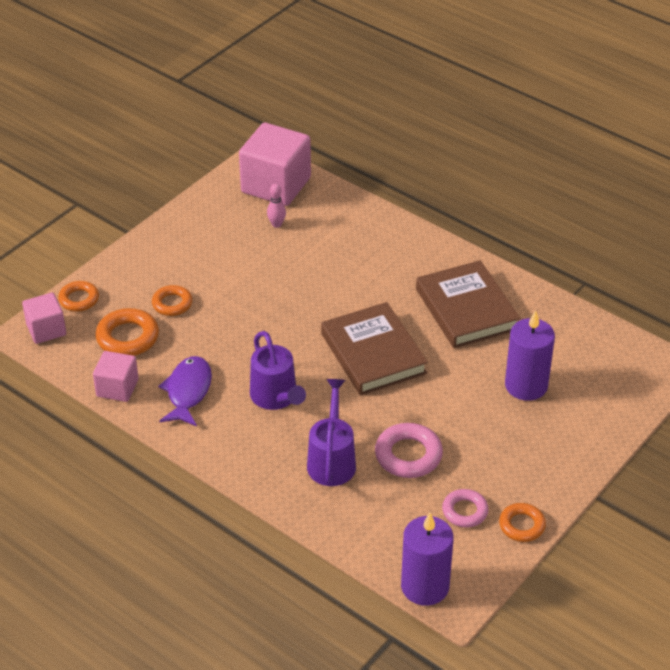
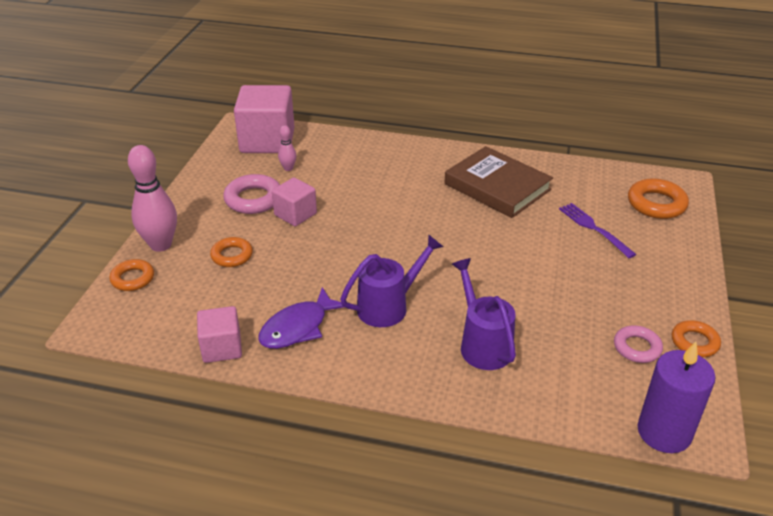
camera: 25 degrees left, 5 degrees down
(46, 330) = (112, 316): pink cube -> pink cube (295, 214)
(118, 273) = (161, 245): none -> pink bowling pin
(127, 337) = (204, 298): orange ring -> orange ring (656, 204)
(188, 391) = (298, 327): purple fish -> purple fish turned 120 degrees counterclockwise
(276, 398) = (389, 306): purple watering can -> purple watering can turned 75 degrees counterclockwise
(373, 353) = (448, 242): brown book -> none
(408, 455) = (547, 316): pink ring -> pink ring (253, 199)
(526, 385) = (594, 228): purple candle -> purple fork

